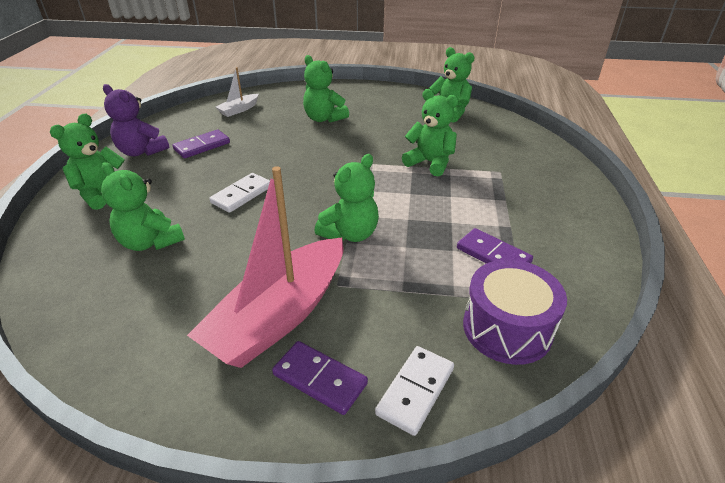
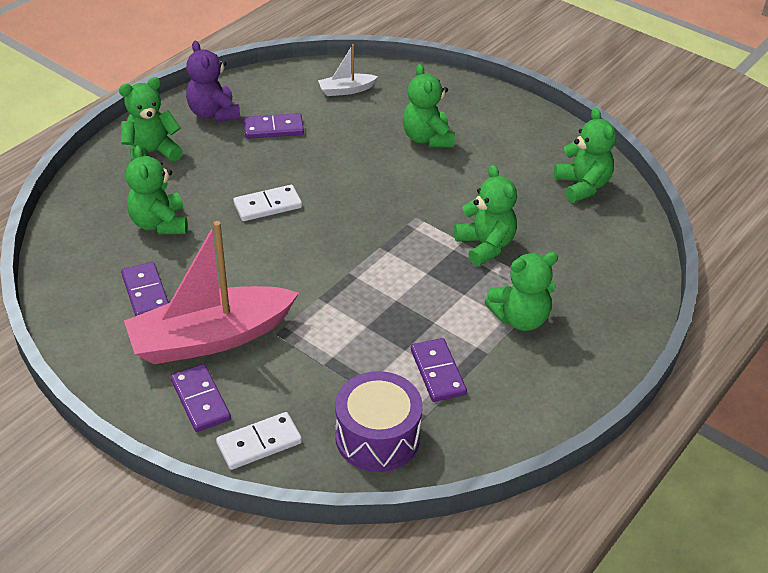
camera: 30 degrees right, 5 degrees up
(180, 304) = (146, 293): none -> purple domino
(350, 234) = (329, 291): green teddy bear -> green teddy bear (520, 318)

